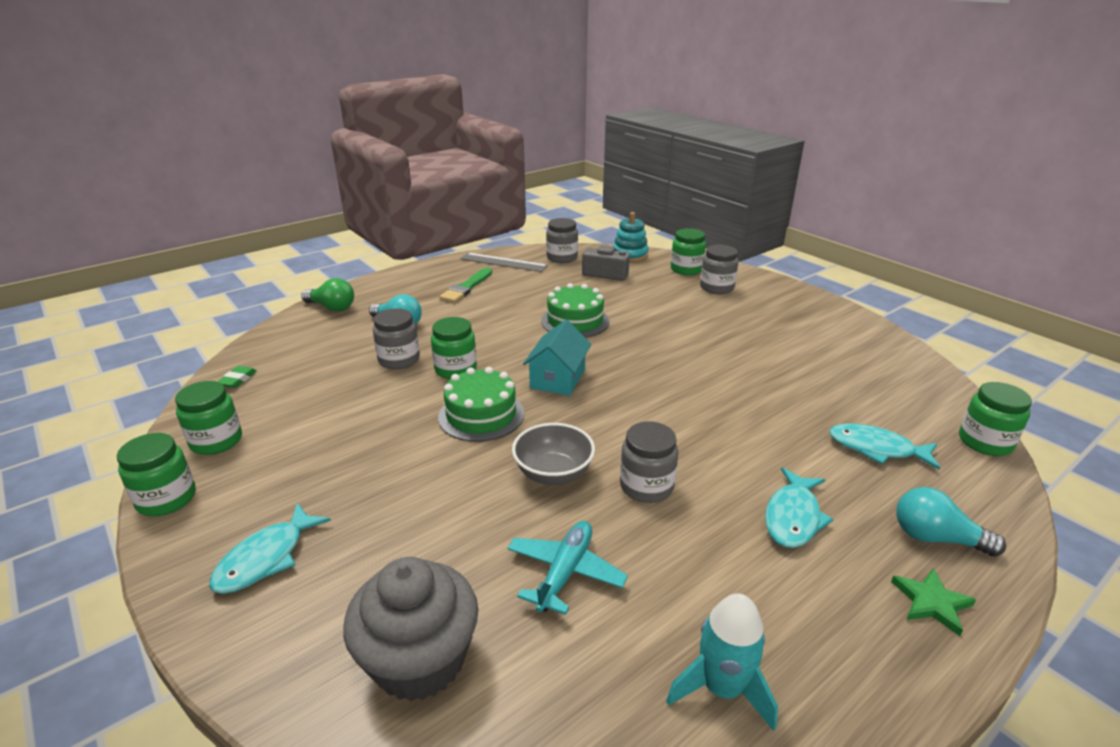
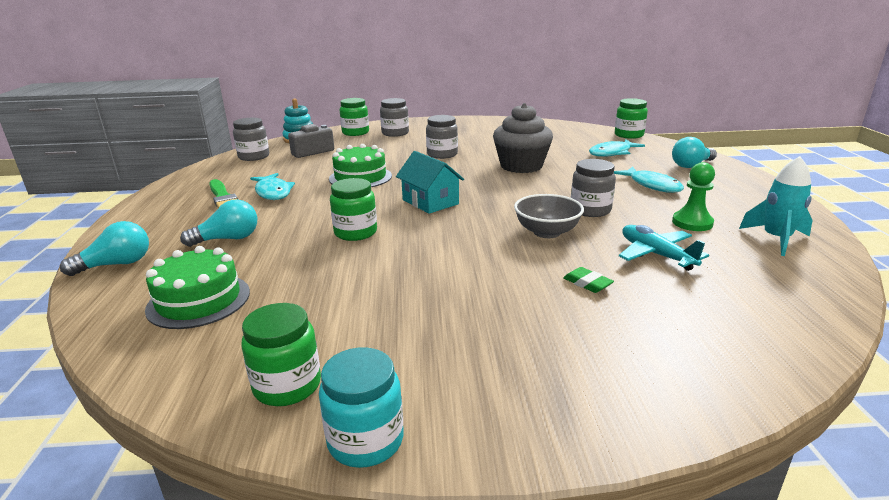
camera: 55 degrees left, 5 degrees down
(167, 499) = (365, 440): green jar -> turquoise jar
(238, 380) = (168, 351): green eraser -> green eraser (587, 283)
(266, 558) = (540, 380): turquoise fish -> turquoise fish (273, 192)
(332, 307) = (117, 264): green light bulb -> turquoise light bulb
(399, 360) = (296, 252): grey jar -> grey jar (442, 154)
(419, 659) = (714, 326): grey cupcake -> grey cupcake (521, 166)
(481, 415) = (440, 238): green cake -> green cake (199, 300)
(504, 262) = (211, 175): grey ruler -> none
(695, 585) = (692, 223): none -> green pawn
(931, 602) = (735, 180): green star -> none

